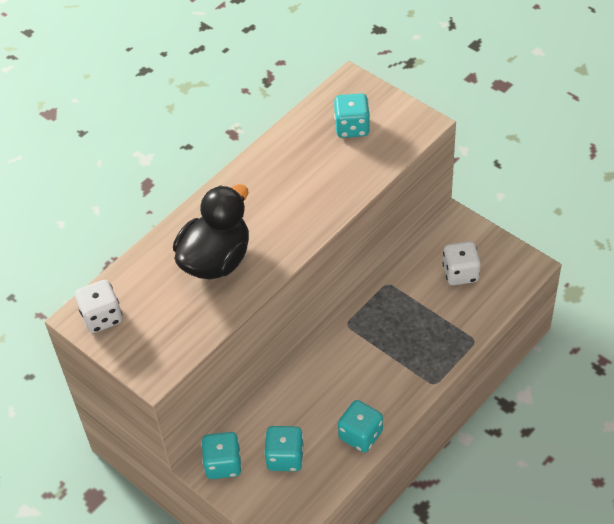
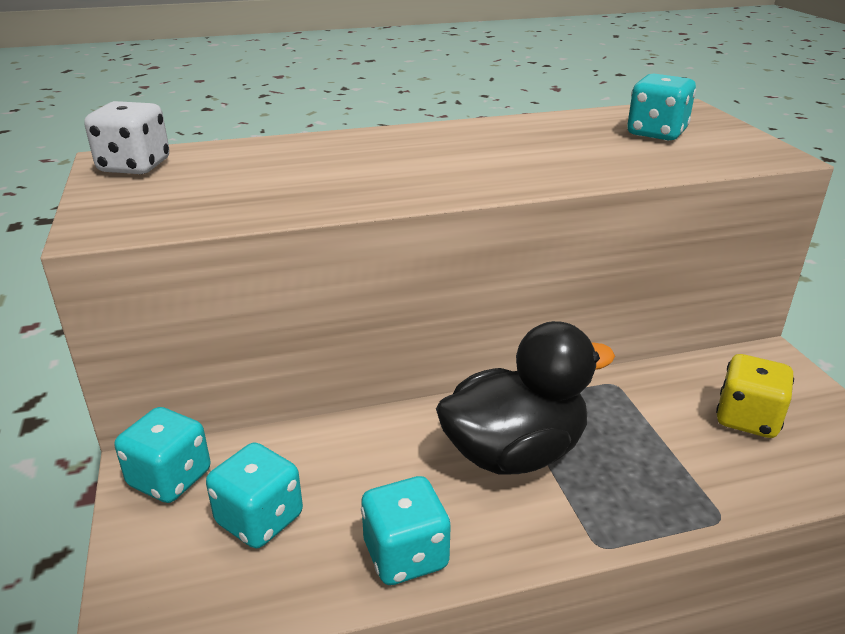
camera: 30 degrees right, 20 degrees down
(216, 260) = (339, 170): black duck -> black duck (514, 453)
(460, 273) = (747, 419): white dice -> yellow dice

